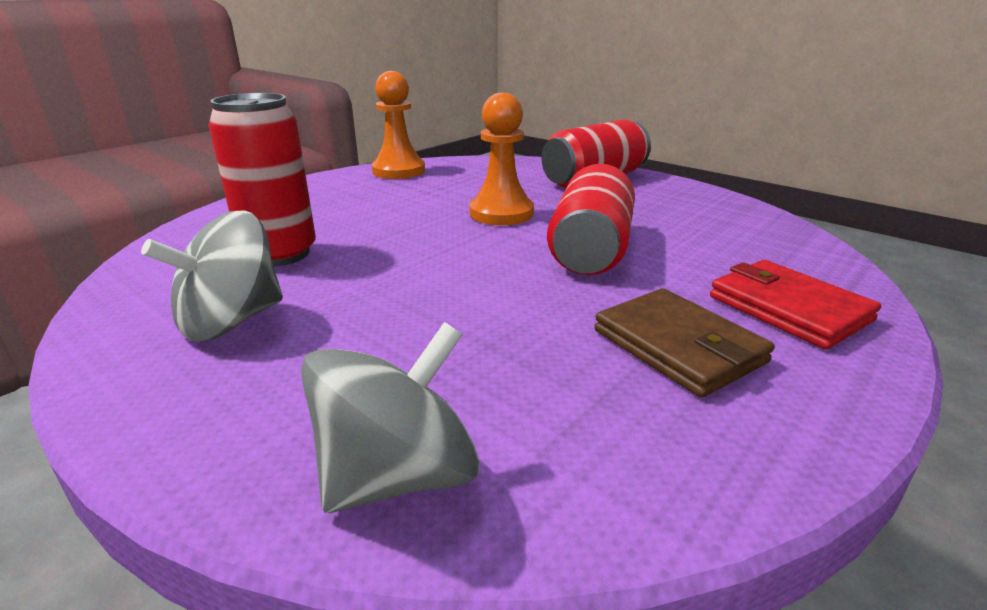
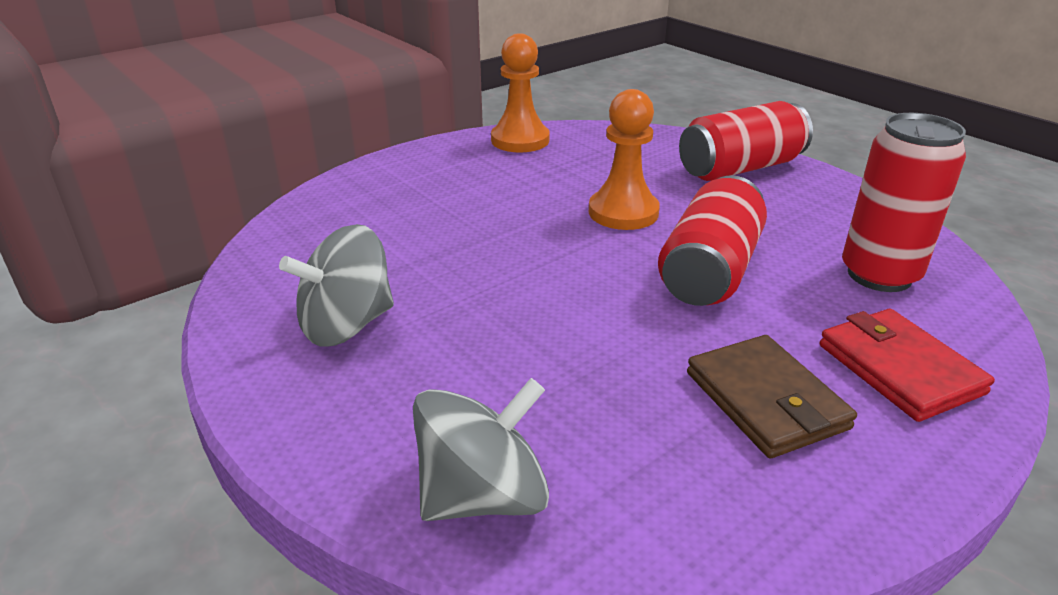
camera: 10 degrees right, 5 degrees up
(279, 254) = (391, 248): red can -> red can (879, 275)

